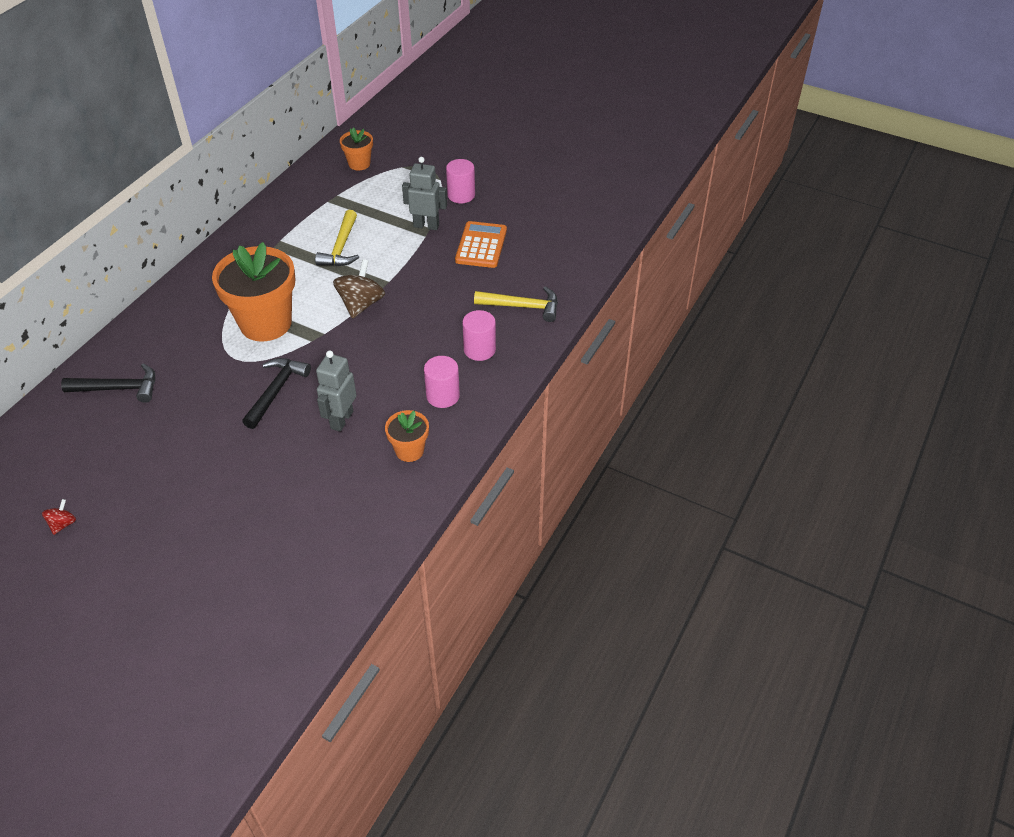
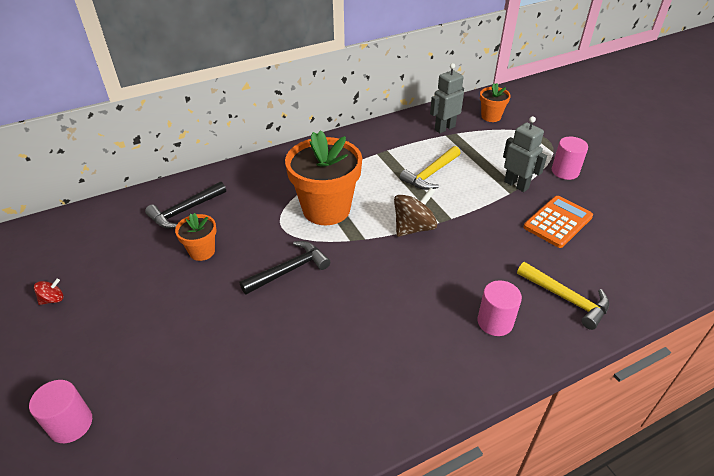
camera: 35 degrees right, 5 degrees down
(119, 388) = (185, 211): black hammer -> black hammer turned 105 degrees clockwise
(341, 420) = (320, 325): grey robot -> grey robot (444, 128)
(409, 450) = (357, 393): orange flower pot -> orange flower pot (202, 251)
(443, 396) = (428, 352): pink cylinder -> pink cylinder (71, 424)

